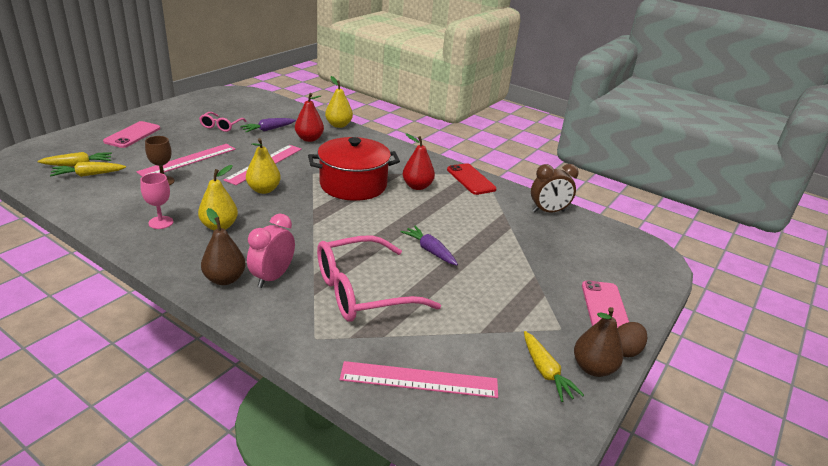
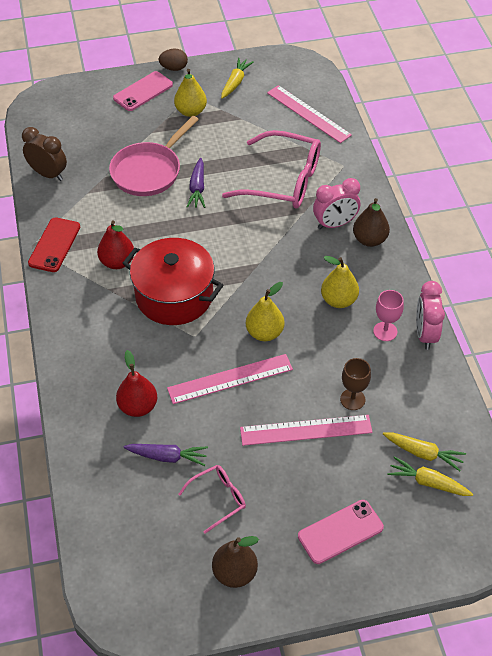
camera: 135 degrees left, 20 degrees up
(120, 233) = (425, 334): none -> pink clock
(338, 125) = (72, 422): yellow pear -> yellow pear (191, 111)
(486, 245) = (149, 171): none -> pink pan
(593, 368) = (207, 71): brown pear -> brown pear (234, 573)

